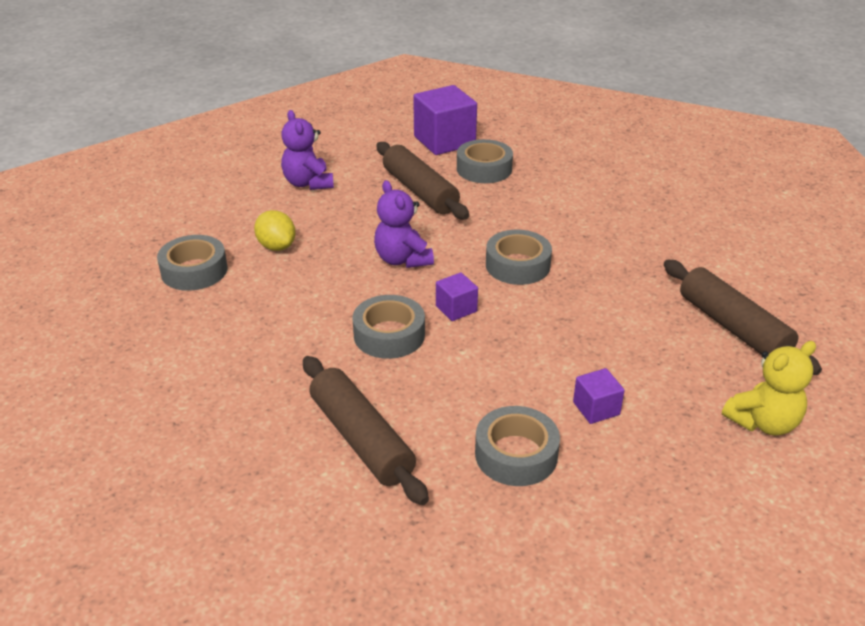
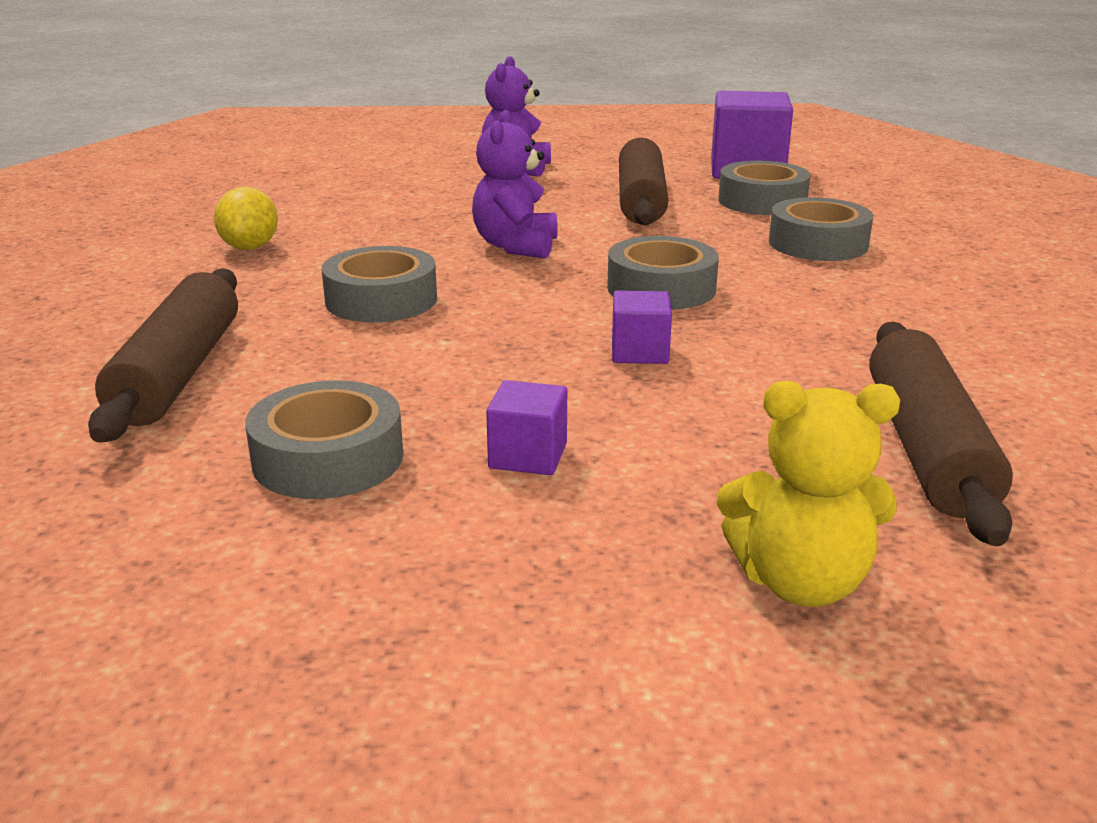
camera: 35 degrees right, 10 degrees down
(194, 271) = (277, 200): grey tape -> grey tape (818, 244)
(276, 246) = (393, 203): yellow lemon -> yellow lemon (250, 247)
(456, 309) = (506, 302): purple cube -> purple cube (639, 352)

